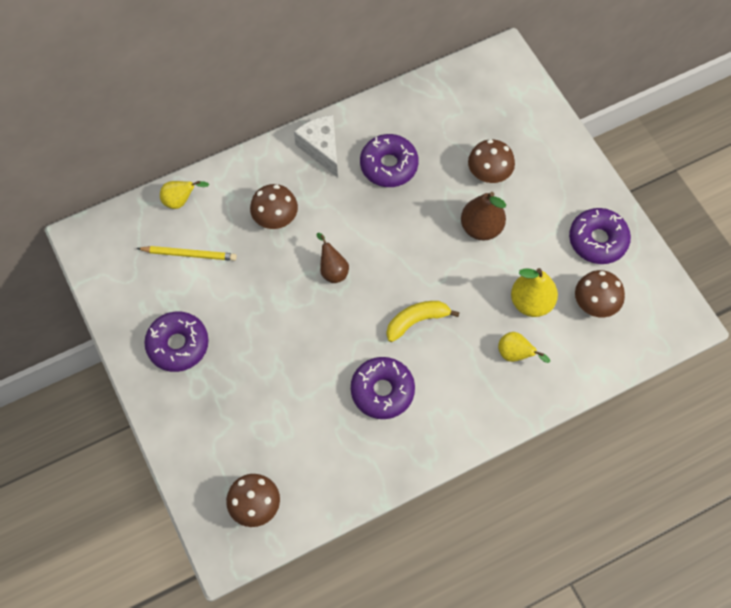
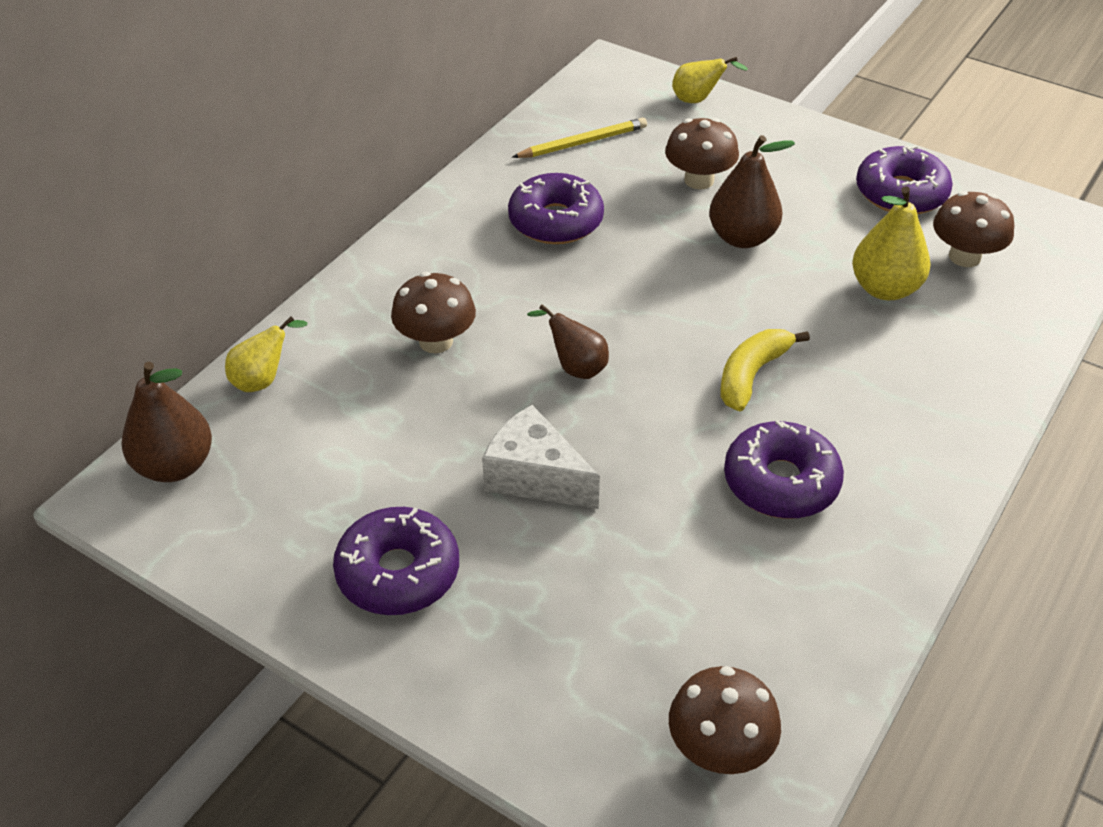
camera: 30 degrees left, 20 degrees down
(115, 233) = (175, 466): none -> brown pear
(189, 254) = (327, 442): yellow pencil -> yellow pencil (582, 143)
(321, 148) = (442, 239): white cheese -> white cheese (535, 477)
(515, 354) = (922, 354): yellow pear -> yellow pear (698, 100)

